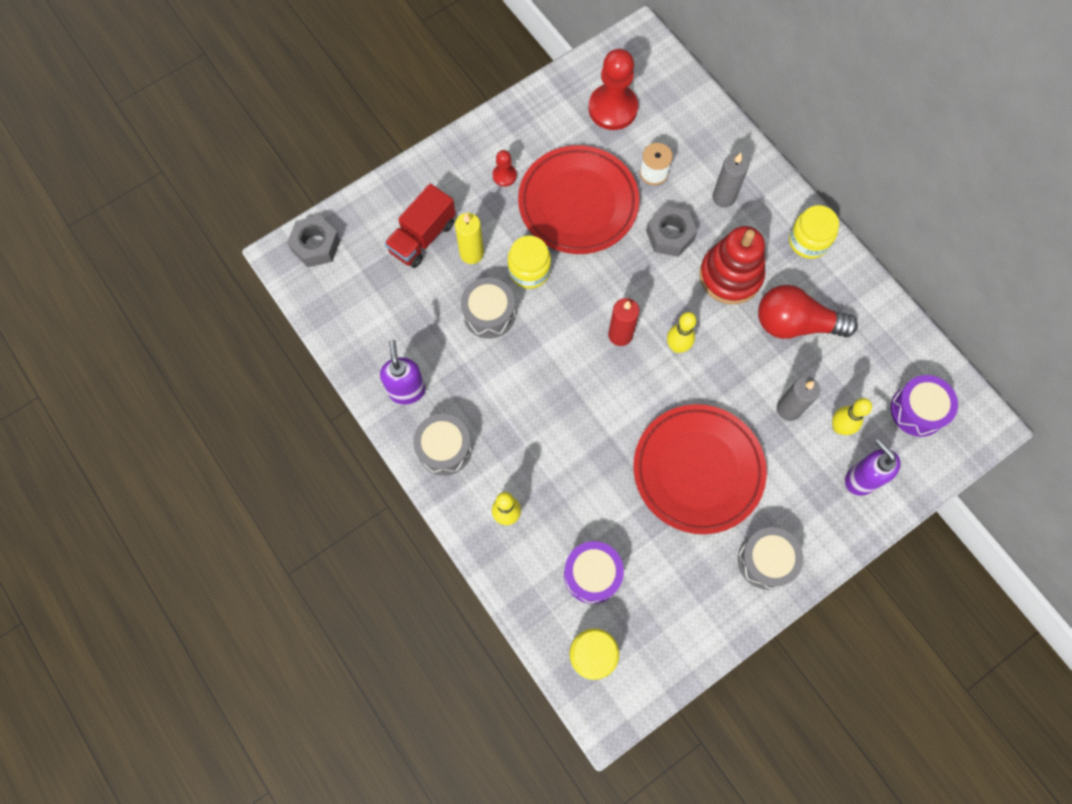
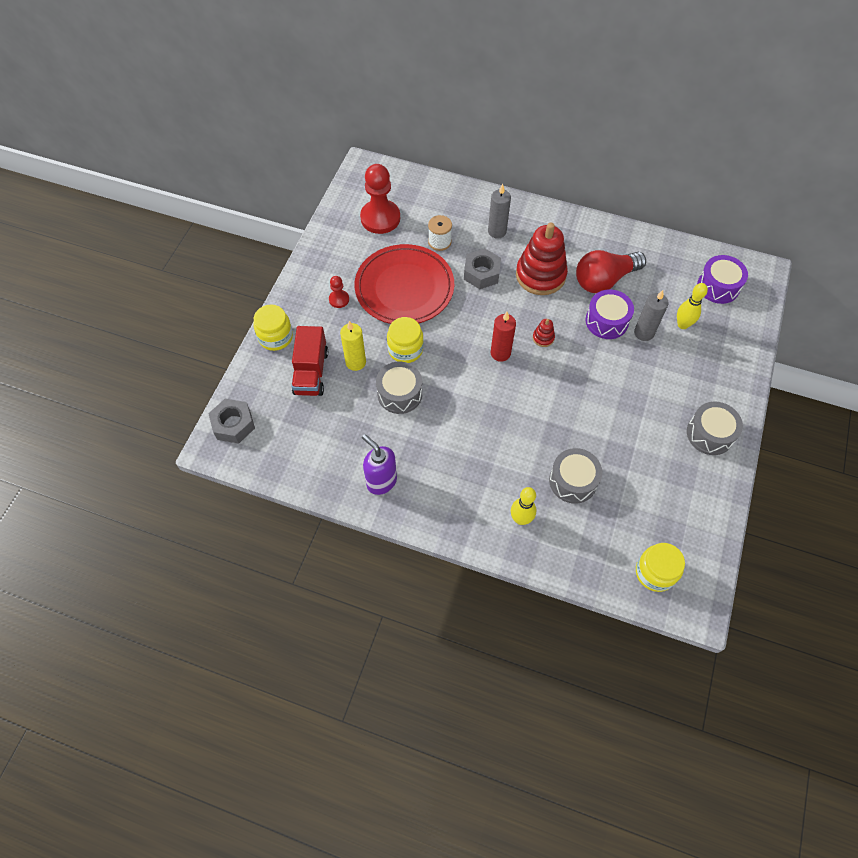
camera: 35 degrees left, 10 degrees down
(444, 448) = (440, 503): grey drum -> grey drum (573, 481)
(592, 574) = (610, 519): purple drum -> purple drum (606, 321)
(677, 346) = (543, 338): yellow bowling pin -> red stacking toy
(698, 470) = (621, 406): red plate -> none
(808, 241) = (570, 227): yellow jar -> yellow jar (275, 337)
(860, 479) = (721, 347): purple soap dispenser -> none

